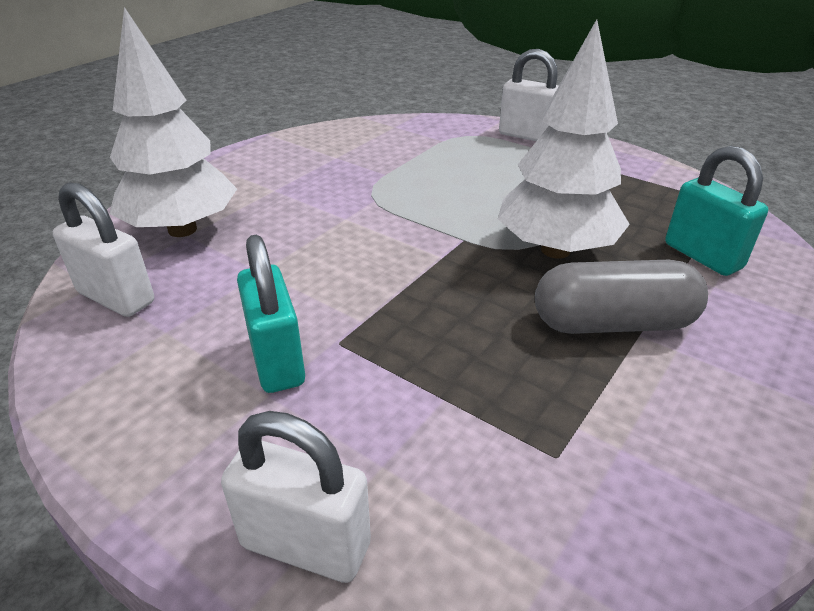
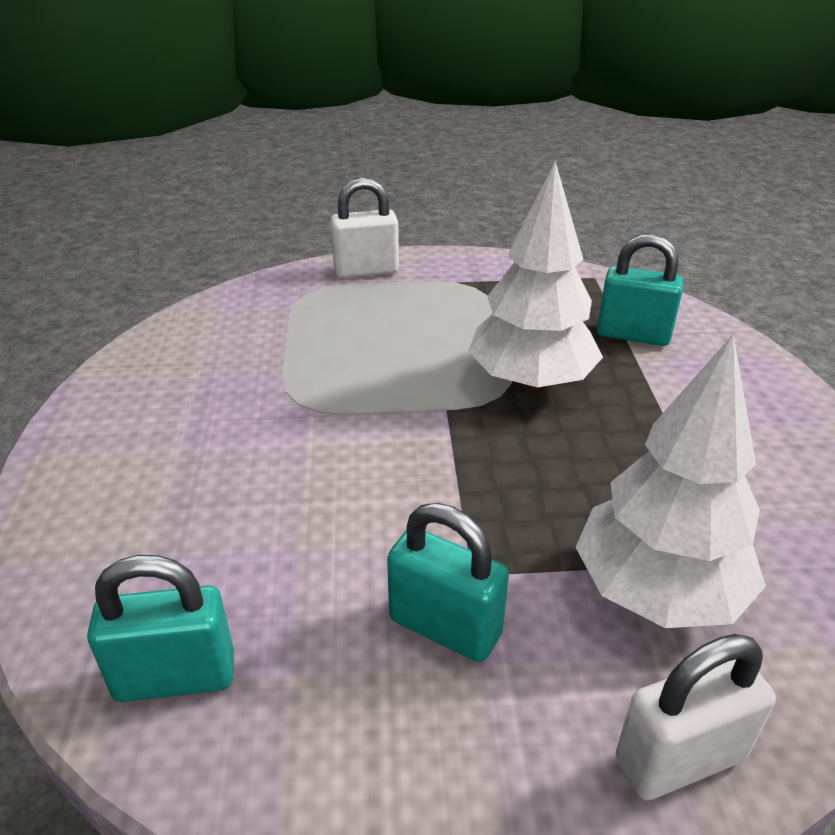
camera: 40 degrees left, 0 degrees up
(116, 297) = (175, 677): white padlock -> turquoise padlock
(182, 229) = (136, 552): white tree -> white tree (658, 592)
(613, 323) = (645, 427): grey capsule -> none

